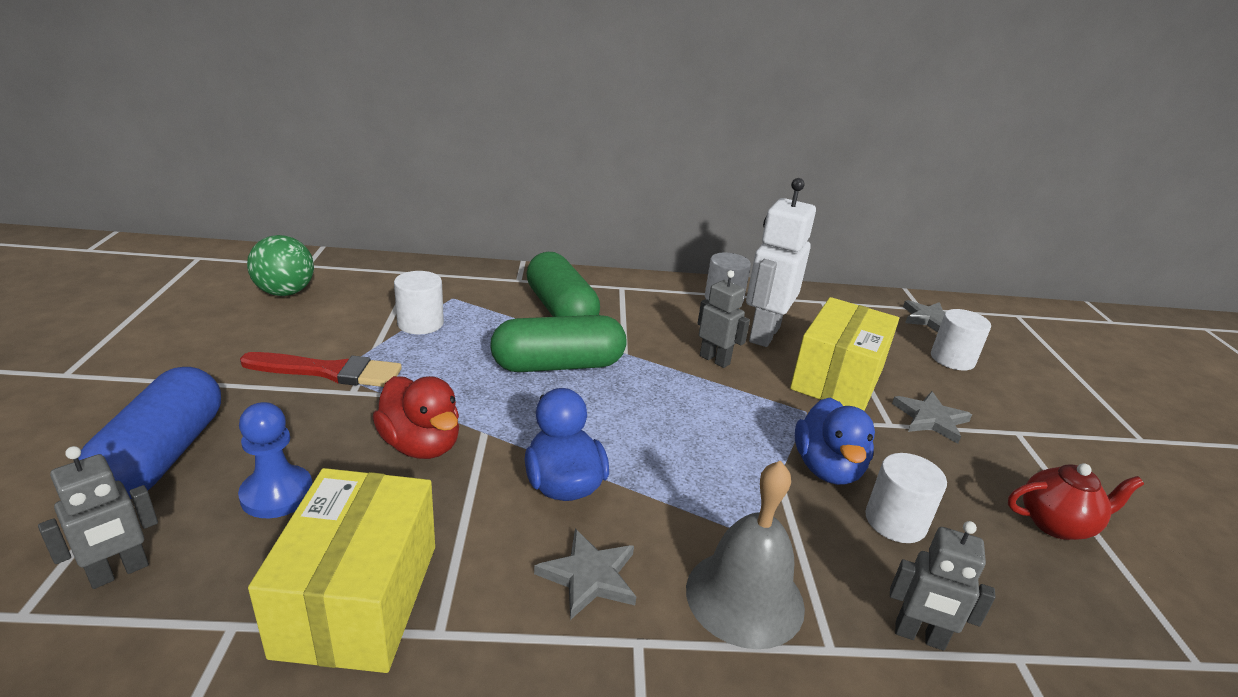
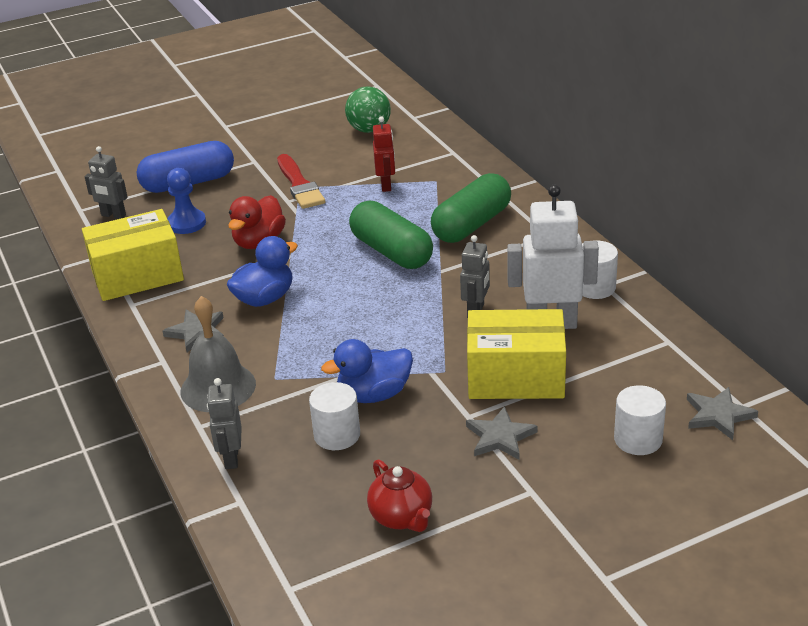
camera: 70 degrees right, 5 degrees up
(420, 323) = (386, 185): white cylinder -> red robot

